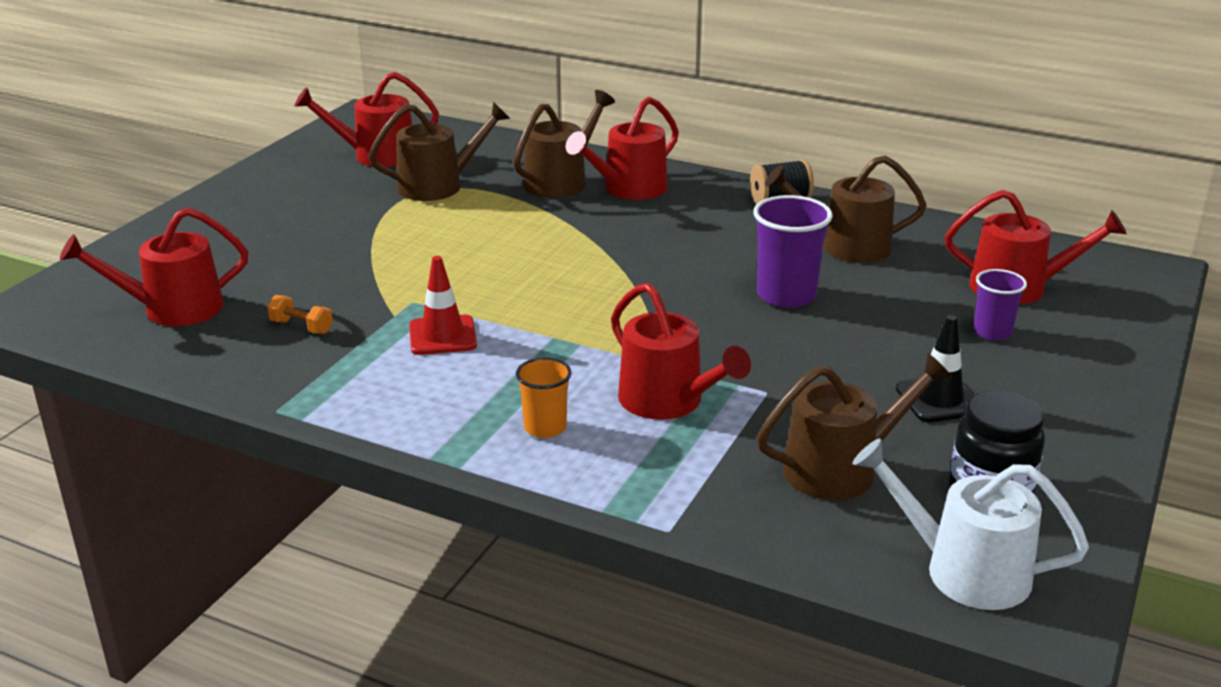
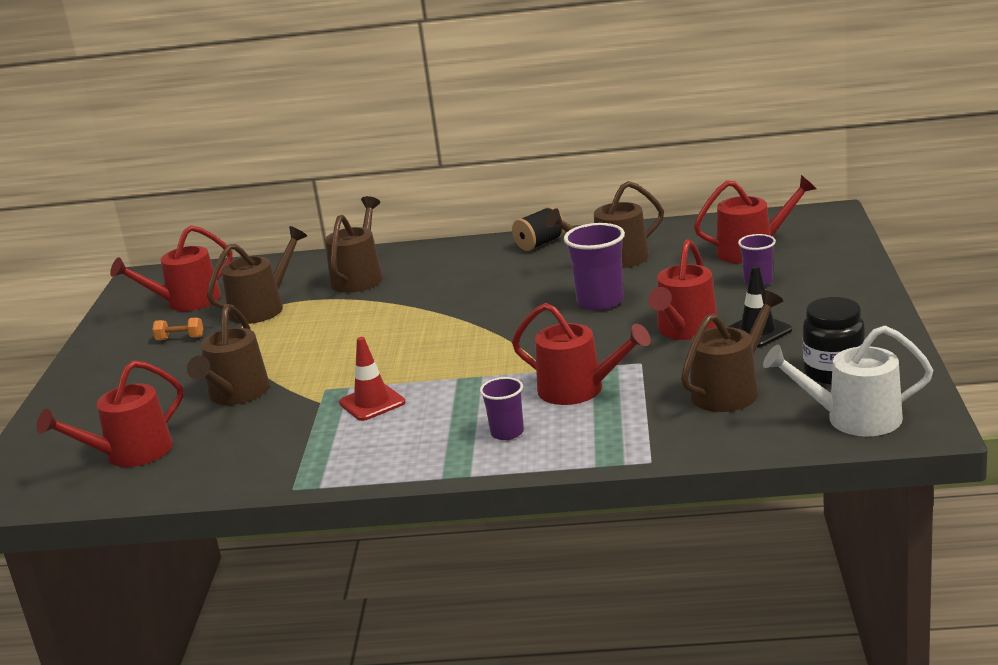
camera: 20 degrees left, 5 degrees down
(301, 327) = (253, 432): orange dumbbell -> orange dumbbell (180, 338)
(326, 276) = (236, 394): none -> brown watering can
(545, 427) = (507, 433): orange cup -> purple cup
(629, 189) = (418, 267): red watering can -> red watering can (685, 330)

